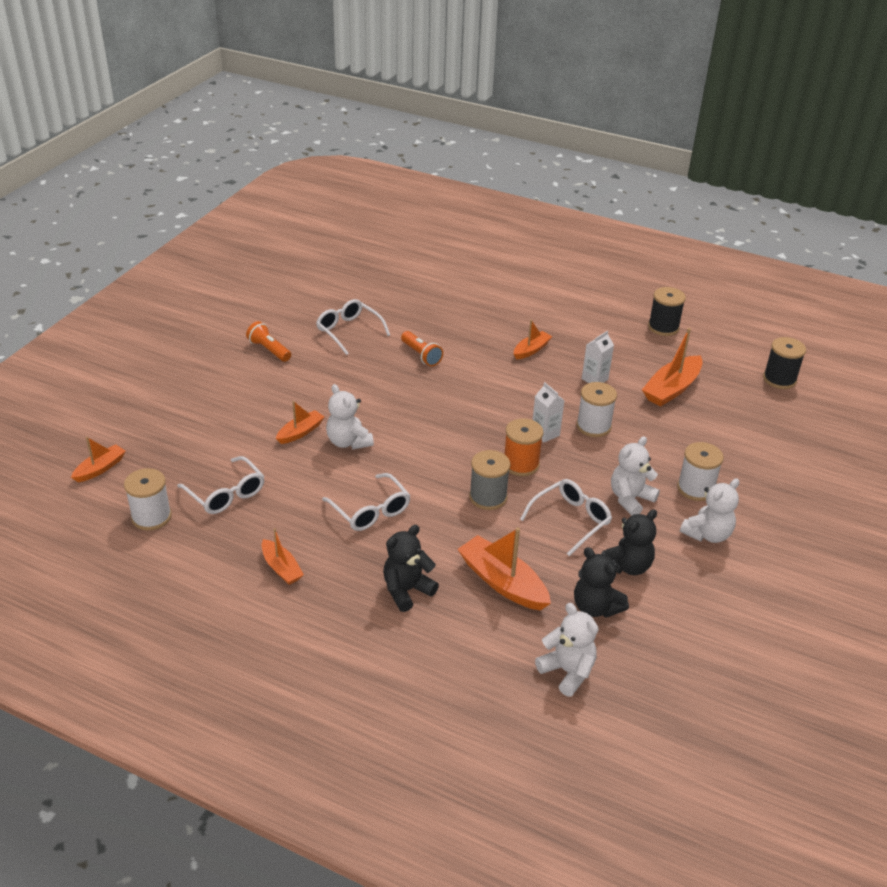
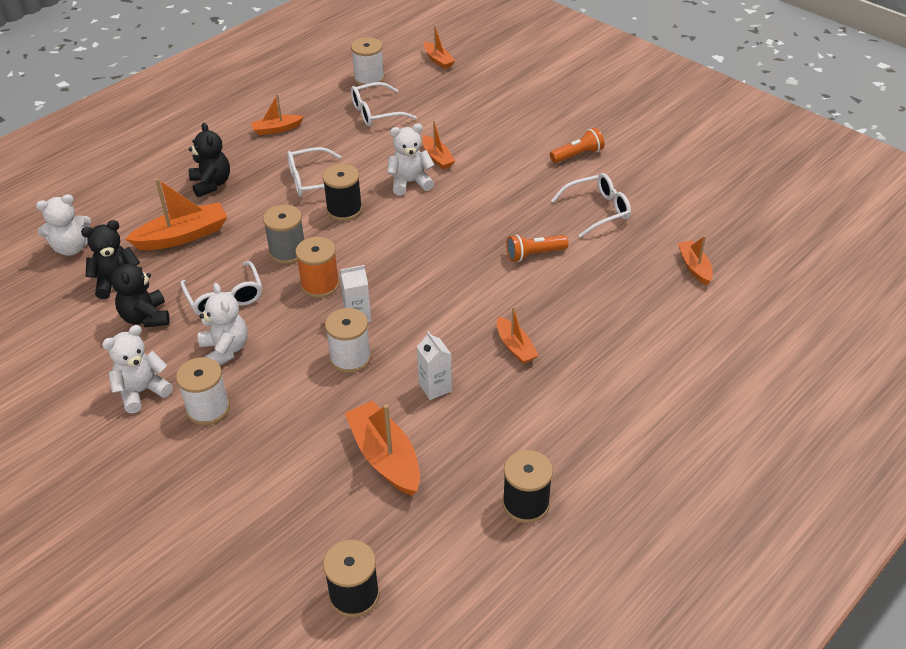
camera: 110 degrees right, 5 degrees up
(400, 283) = (694, 267): none -> orange boat
(408, 475) = (344, 209): none -> black spool
(707, 534) = (142, 391): white teddy bear -> white teddy bear turned 75 degrees clockwise

